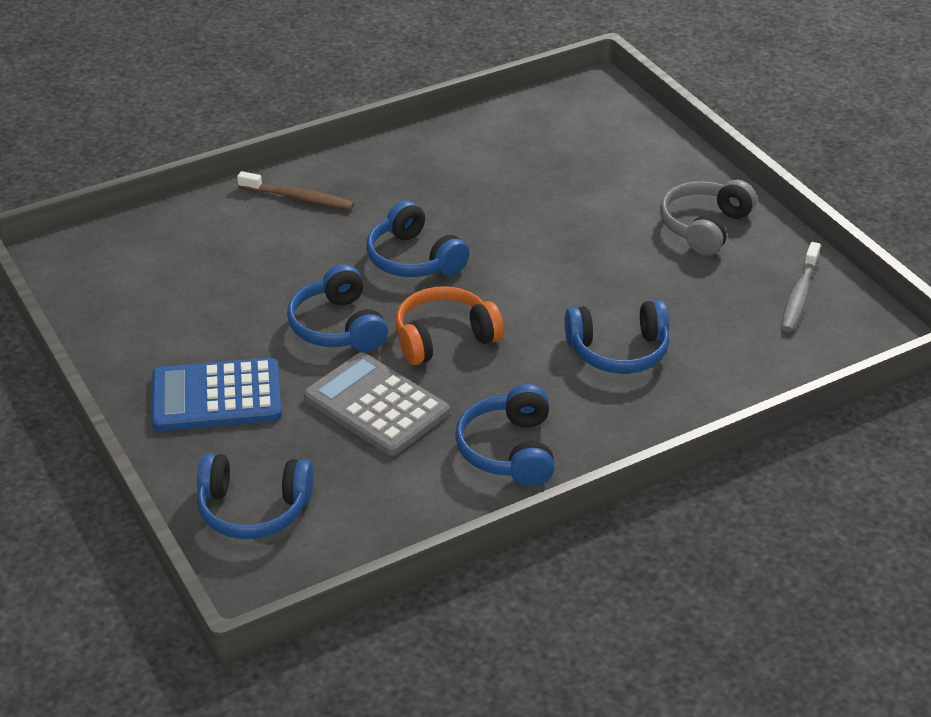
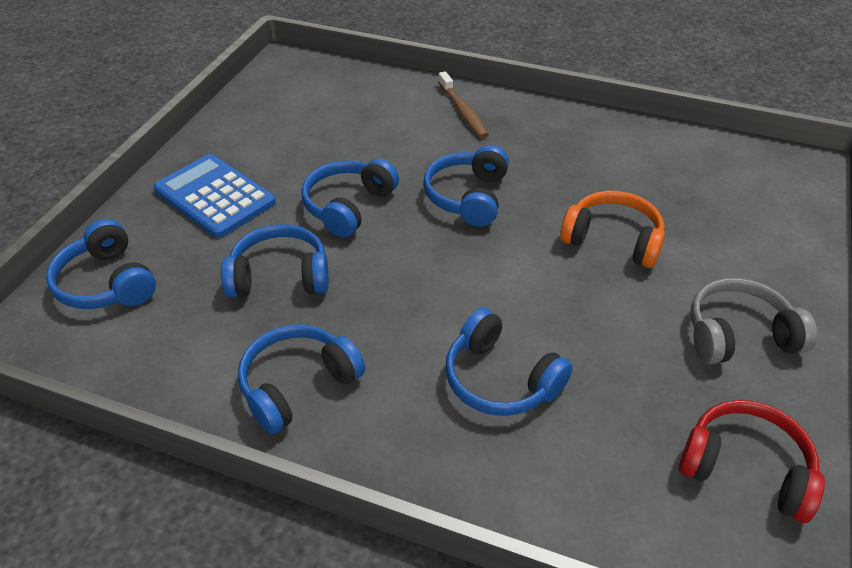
camera: 50 degrees right, 5 degrees up
(376, 405) = (280, 276): grey calculator -> blue headphones
(444, 338) = (396, 265): orange headphones -> orange headphones (613, 239)
(799, 294) = (746, 468): grey toothbrush -> red headphones

